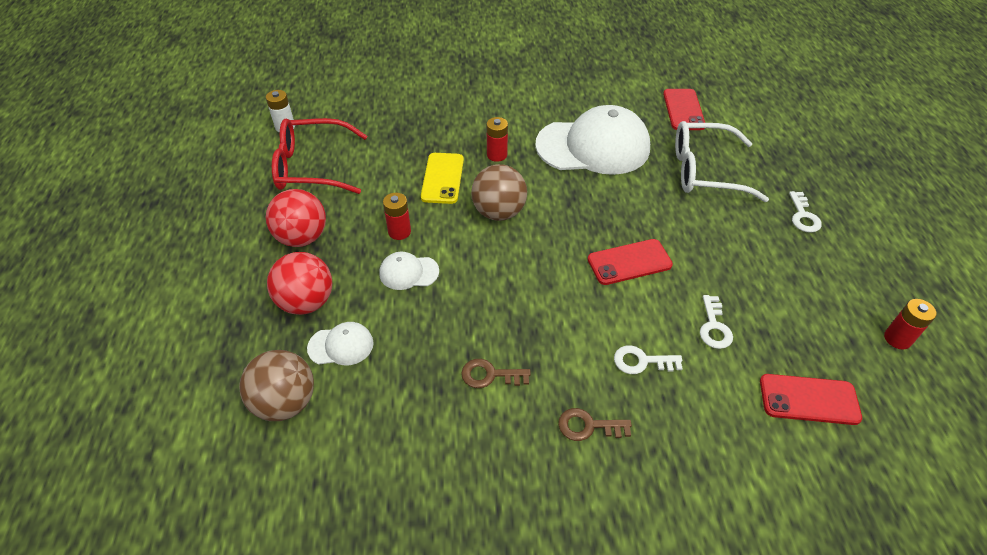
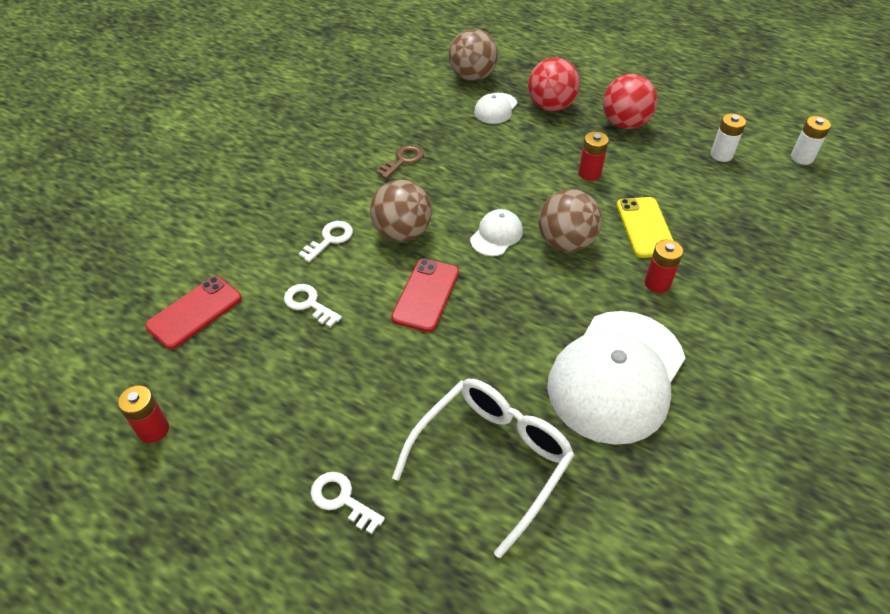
camera: 125 degrees right, 0 degrees up
(312, 167) = (721, 155): red glasses -> white battery
(408, 272) = (537, 161): white cap -> white cap (496, 235)
(442, 178) = (645, 227): yellow phone -> yellow phone turned 45 degrees clockwise
(584, 315) = (402, 232): none -> brown ball
(588, 426) = (317, 184): brown key -> none
(683, 110) = (631, 539): red phone -> none

